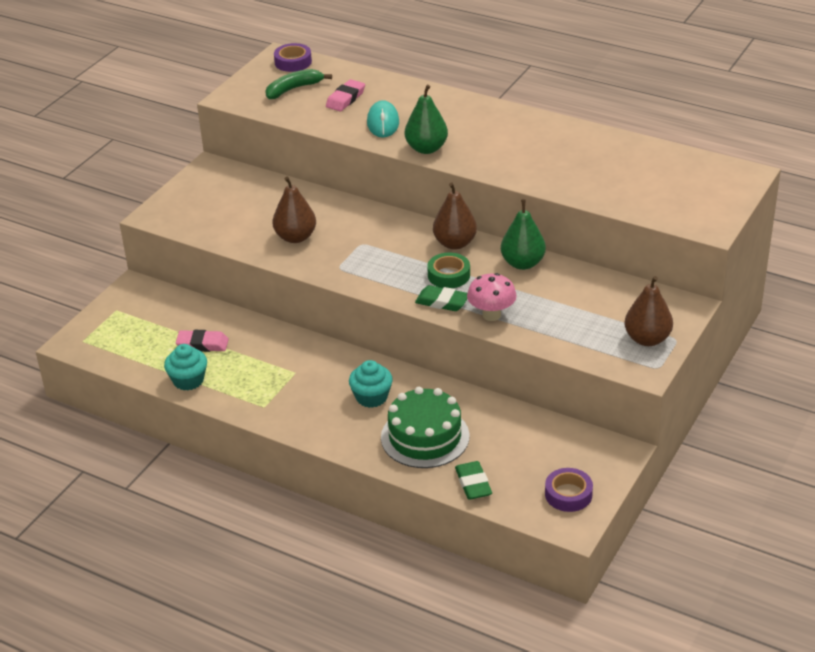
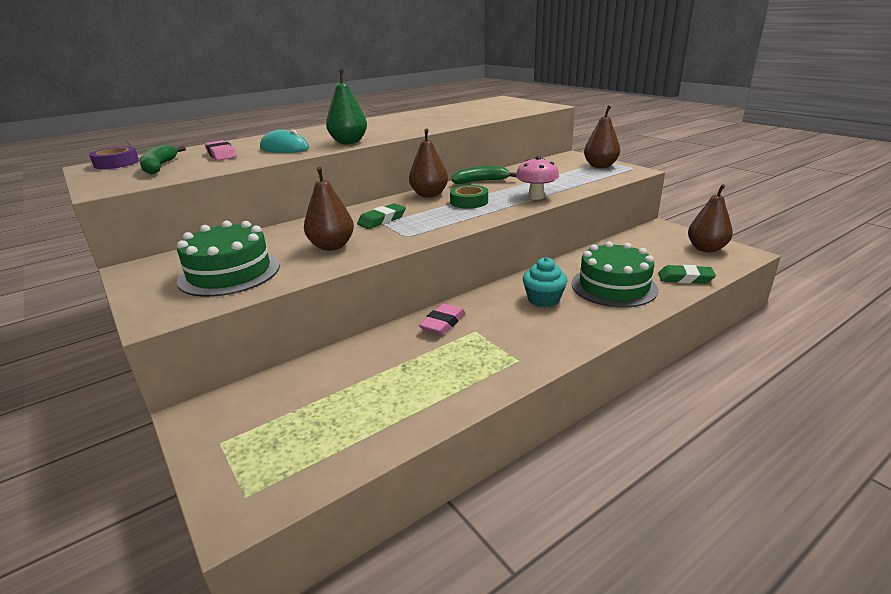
camera: 65 degrees left, 10 degrees down
(188, 380) = (430, 406): turquoise cupcake -> none
(202, 344) = (372, 381): pink eraser -> pink eraser (443, 323)
(225, 212) = (229, 273): none -> green cake
(442, 302) = (503, 208): green eraser -> green eraser (382, 220)
(522, 263) = (480, 181): green pear -> green banana
(568, 494) = (706, 249): purple tape -> brown pear

